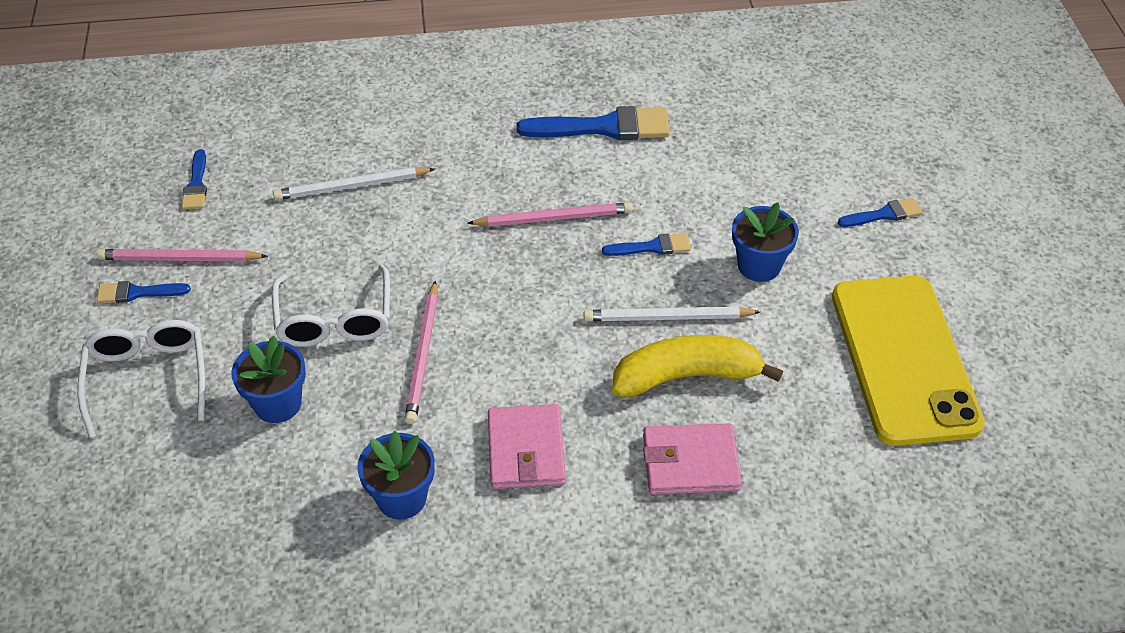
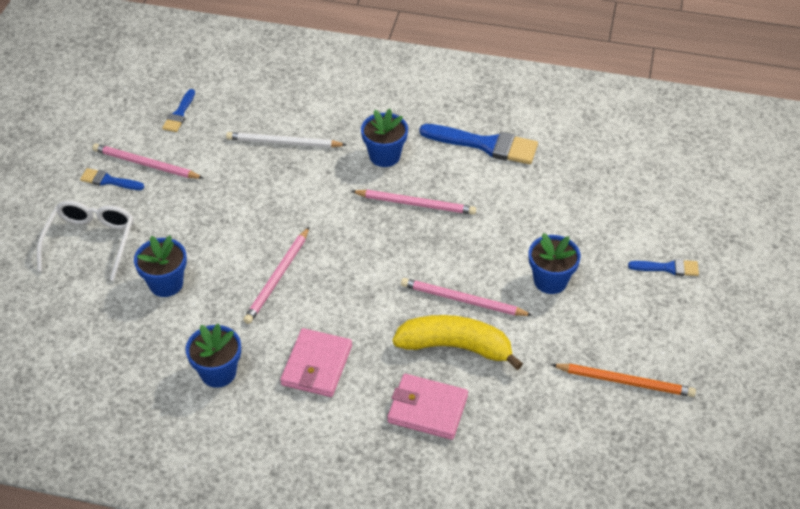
camera: 20 degrees right, 0 degrees up
(335, 320) = (229, 236): white glasses -> none
(487, 171) = (384, 156): none -> blue flower pot
(652, 247) = (477, 245): blue brush -> none
(667, 318) = (462, 300): white pencil -> pink pencil
(904, 359) = (625, 381): yellow phone -> orange pencil

